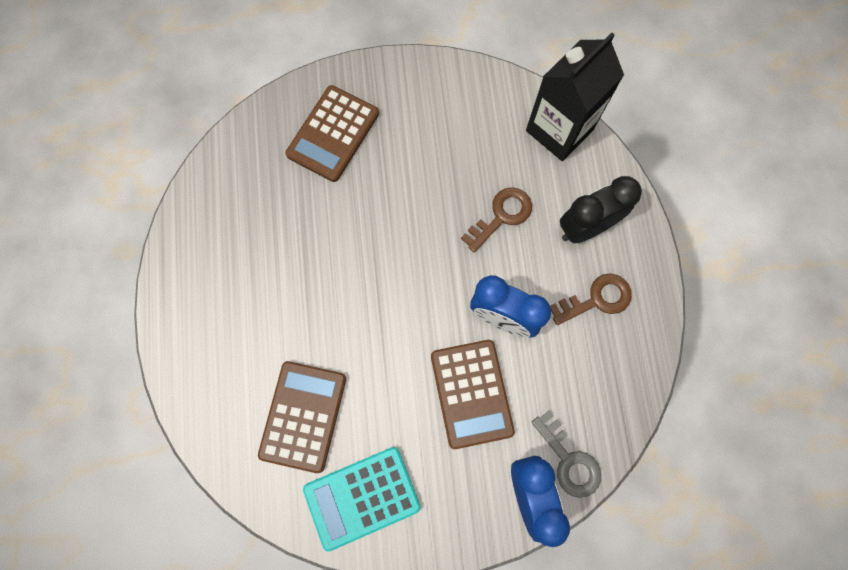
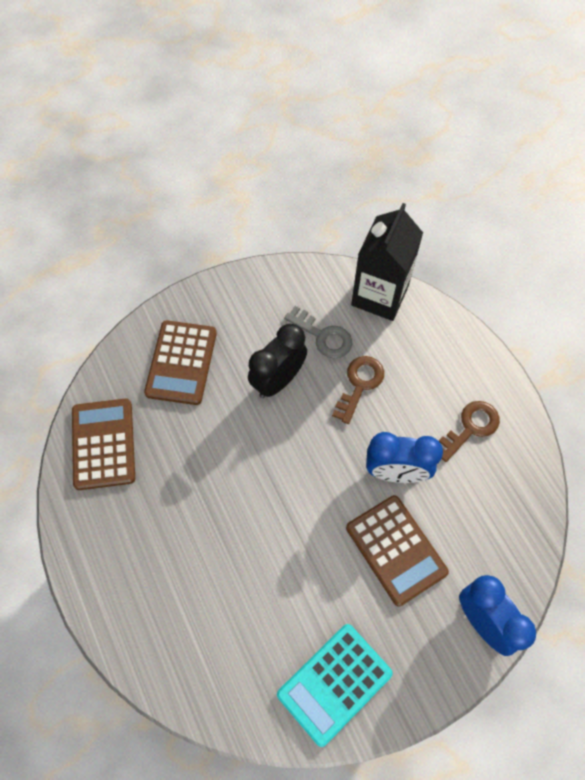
camera: 20 degrees left, 10 degrees down
(303, 416) = (250, 628): brown calculator -> brown calculator (103, 444)
(569, 460) = (505, 577): grey key -> grey key (323, 336)
(586, 227) = (435, 369): black clock -> black clock (278, 380)

